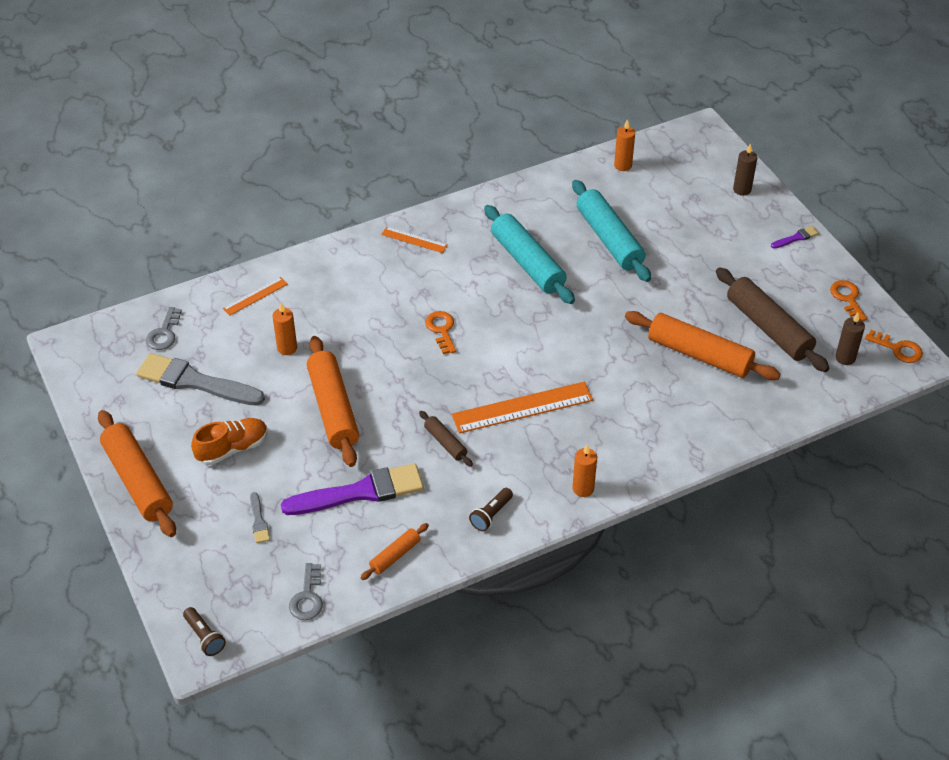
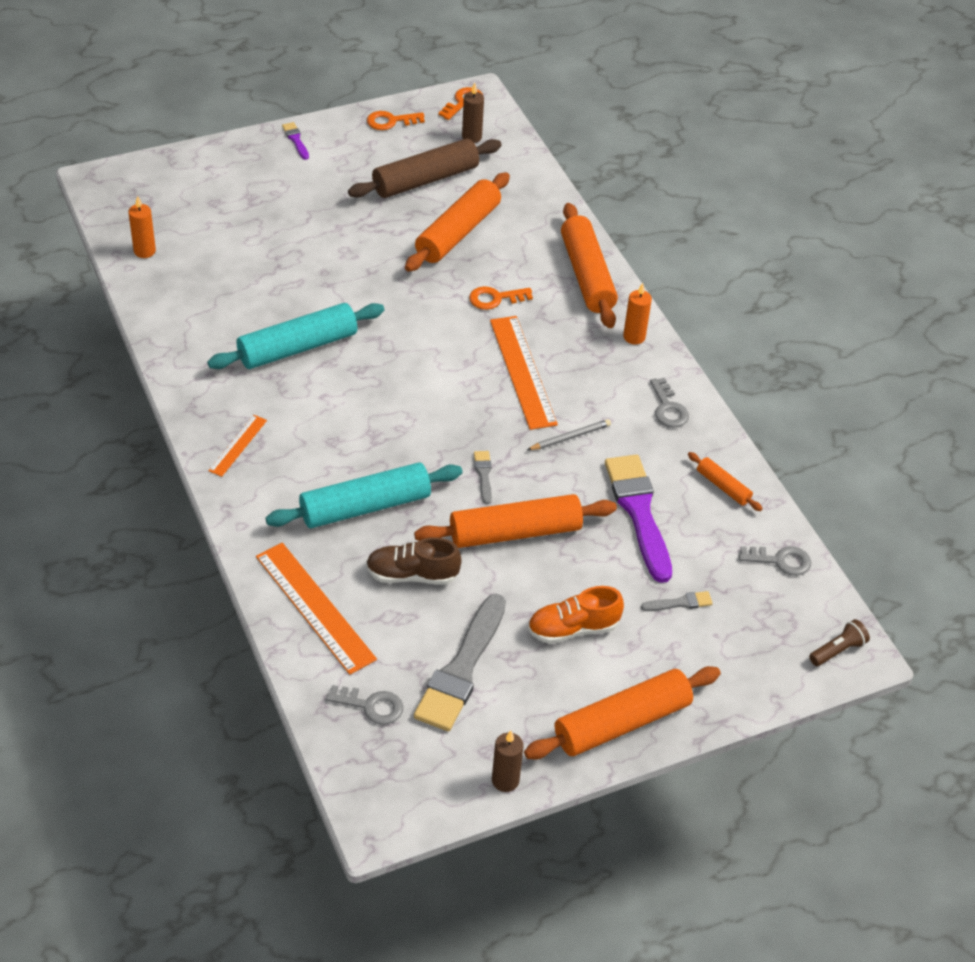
camera: 90 degrees left, 0 degrees up
(232, 448) = (573, 629): orange shoe -> orange shoe turned 75 degrees counterclockwise
(255, 296) = (315, 607): orange ruler -> orange ruler, size x1.89
(287, 348) = (412, 575): orange candle -> brown shoe
(395, 386) = (483, 475): none -> grey brush
(441, 330) = (398, 429): orange key -> orange key (495, 298)
(445, 443) = (570, 437): brown rolling pin -> grey pencil
(491, 515) = (668, 408): brown flashlight -> grey key
(609, 239) = (270, 277): turquoise rolling pin -> turquoise rolling pin (365, 506)
(663, 451) = (587, 275): none -> orange rolling pin
(742, 190) = (210, 166): brown candle -> brown candle (505, 780)

